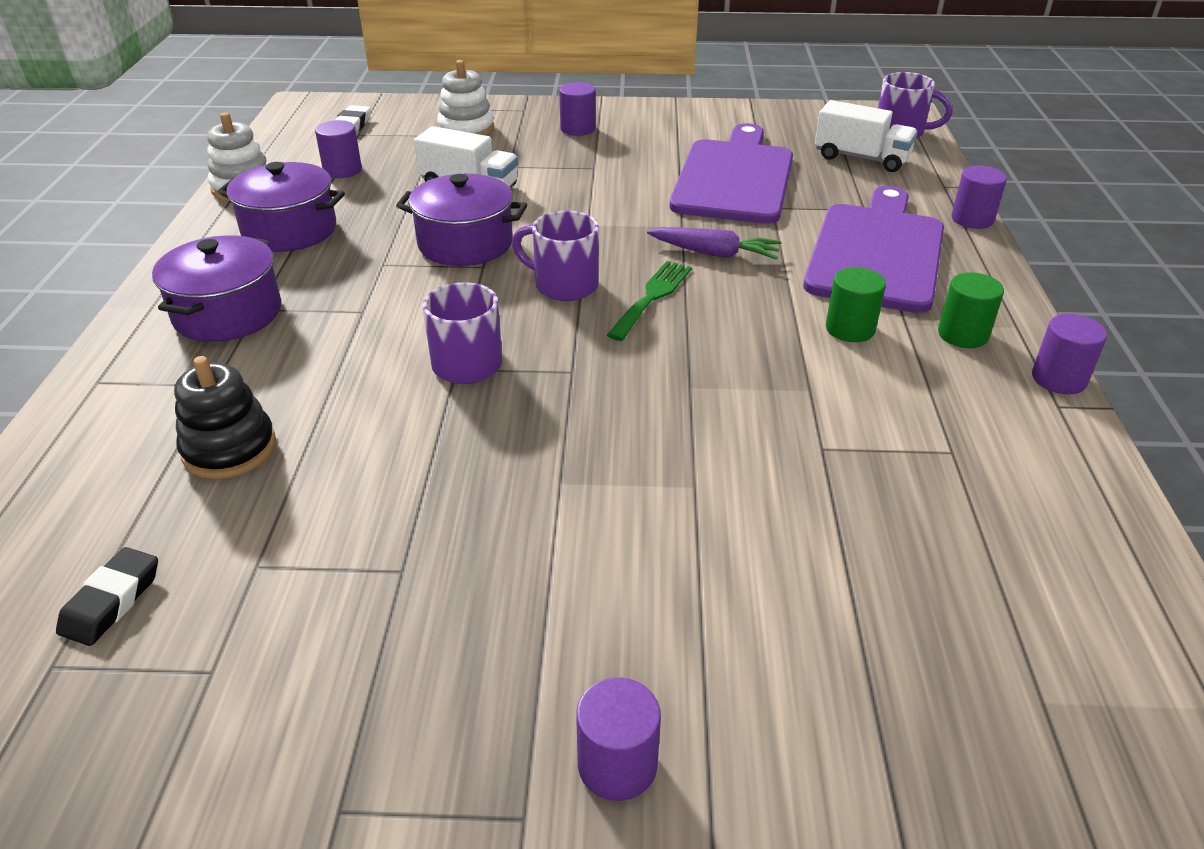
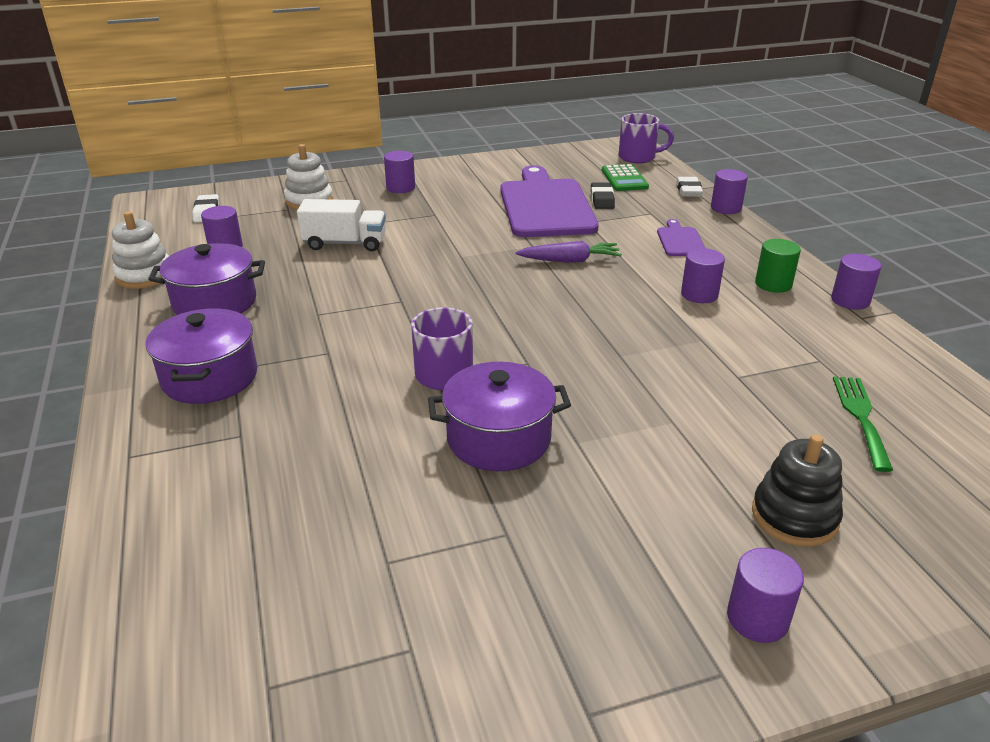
camera: 20 degrees left, 5 degrees down
(111, 601) = (282, 622): black eraser -> black eraser (602, 199)
(229, 449) = (294, 480): black stacking toy -> black stacking toy (794, 516)
(465, 244) = (374, 286): purple pot -> purple pot (499, 439)
(564, 285) = (475, 303): purple mug -> none
(652, 297) = (547, 299): green fork -> green fork (861, 417)
(850, 329) = (699, 294): green cylinder -> purple cylinder
(861, 158) = (624, 179): white truck -> green calculator
(876, 252) = (680, 241): purple cutting board -> purple cutting board, size x0.45
(937, 187) = (688, 190): none -> white eraser

